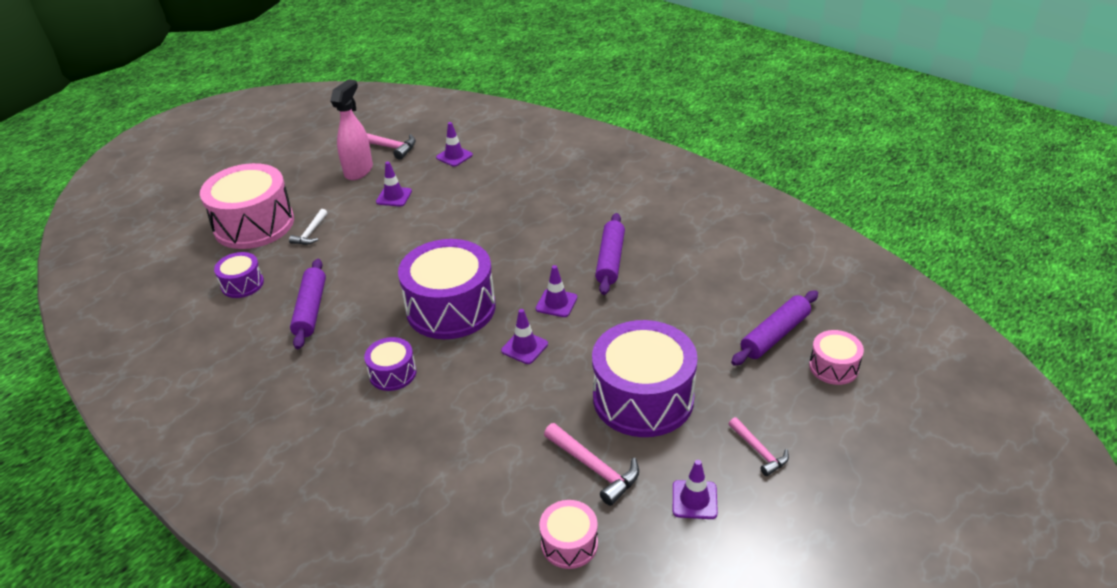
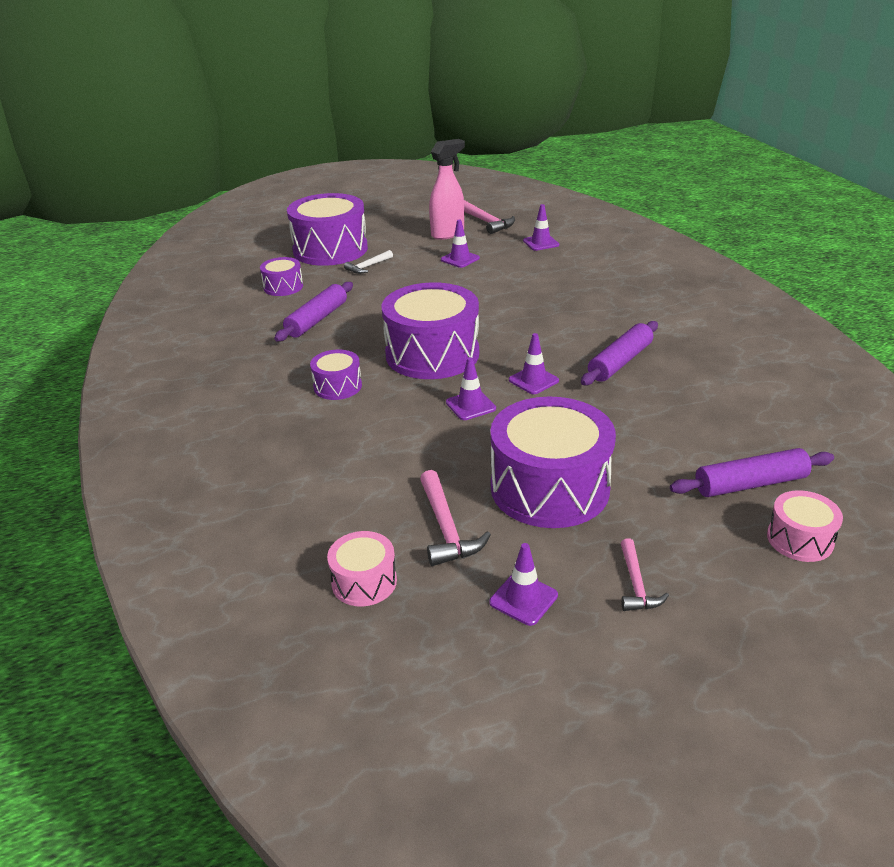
camera: 30 degrees right, 5 degrees down
(254, 224) = (330, 249): pink drum -> purple drum

